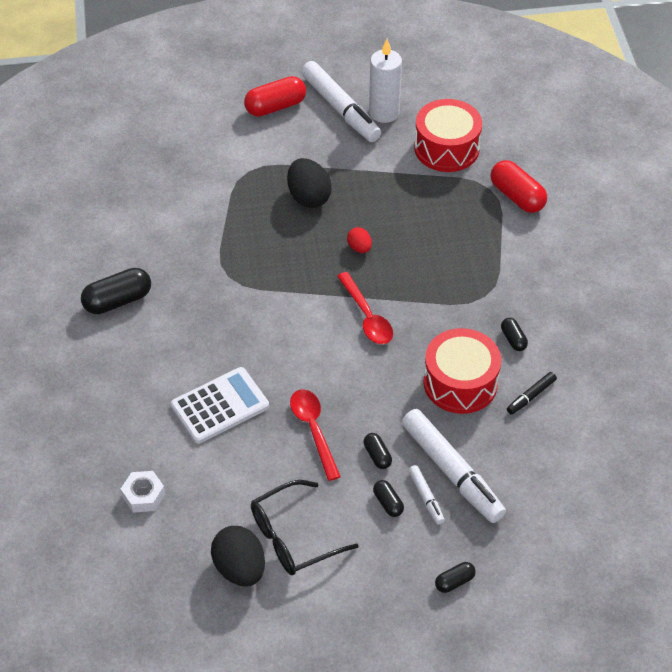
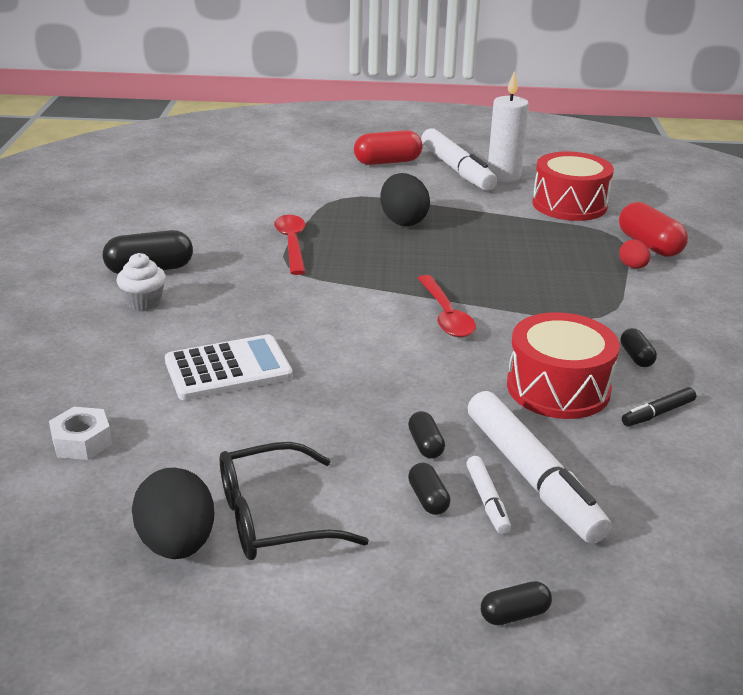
camera: 10 degrees right, 20 degrees down
(129, 342) = (144, 302): none -> white cupcake
(313, 429) = (343, 407): red spoon -> red spoon (292, 244)
(359, 248) = (451, 262): red egg -> red egg (632, 267)

